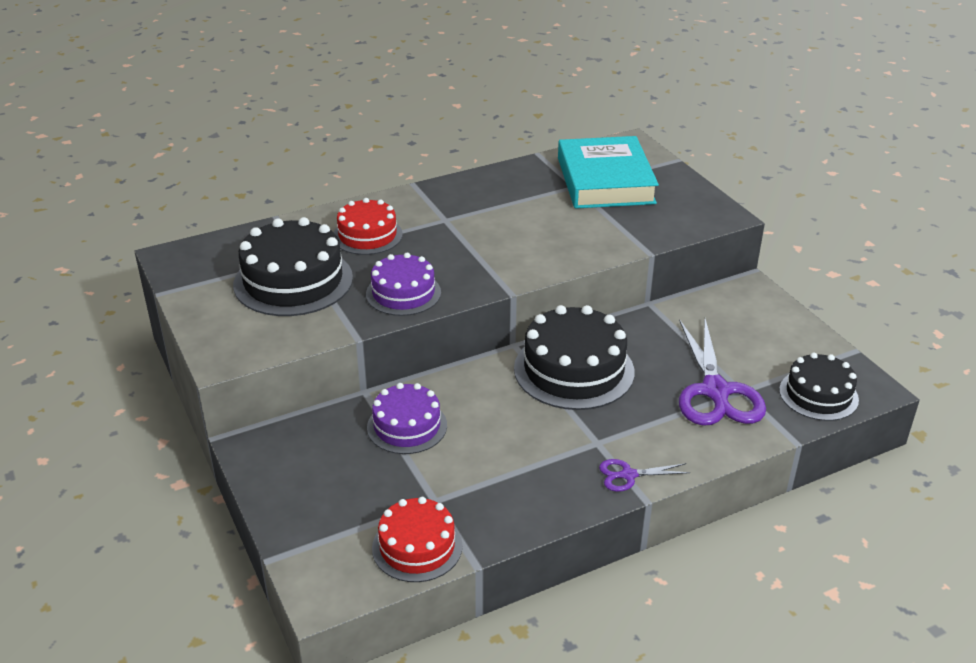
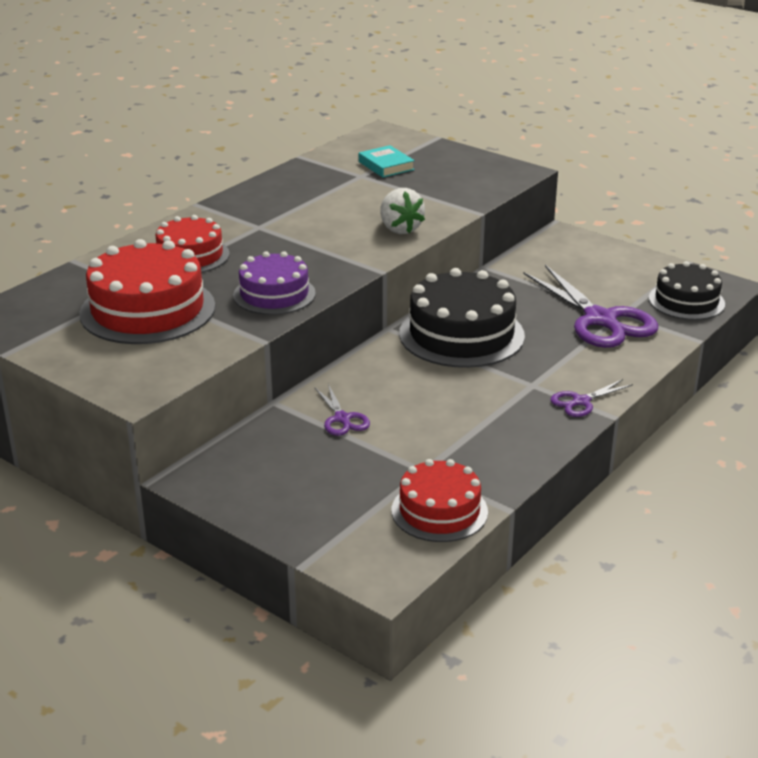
camera: 25 degrees left, 5 degrees down
(293, 281) = (147, 310): black cake -> red cake
(407, 426) = (342, 419): purple cake -> purple scissors
(563, 252) = (400, 229): none -> white strawberry
(605, 181) = (386, 166): turquoise book -> turquoise book, size x0.44

